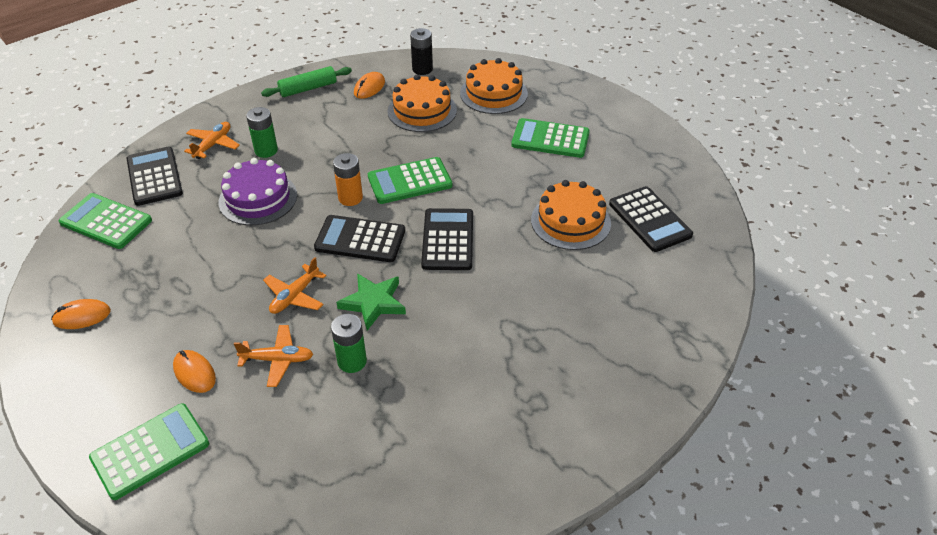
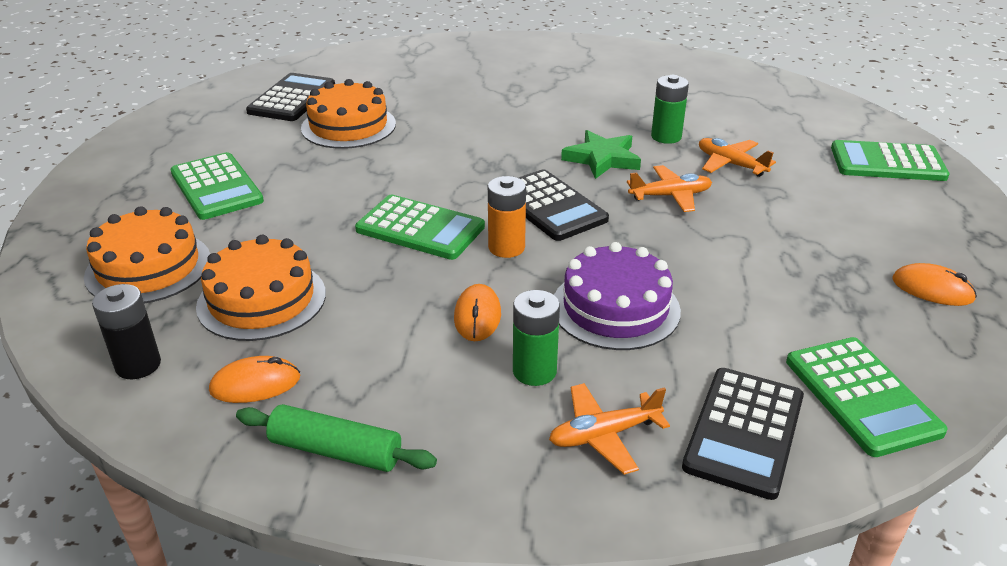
camera: 135 degrees left, 10 degrees down
(194, 373) = (818, 189): orange mouse -> orange mouse (477, 316)
(448, 240) = (470, 165): black calculator -> none

